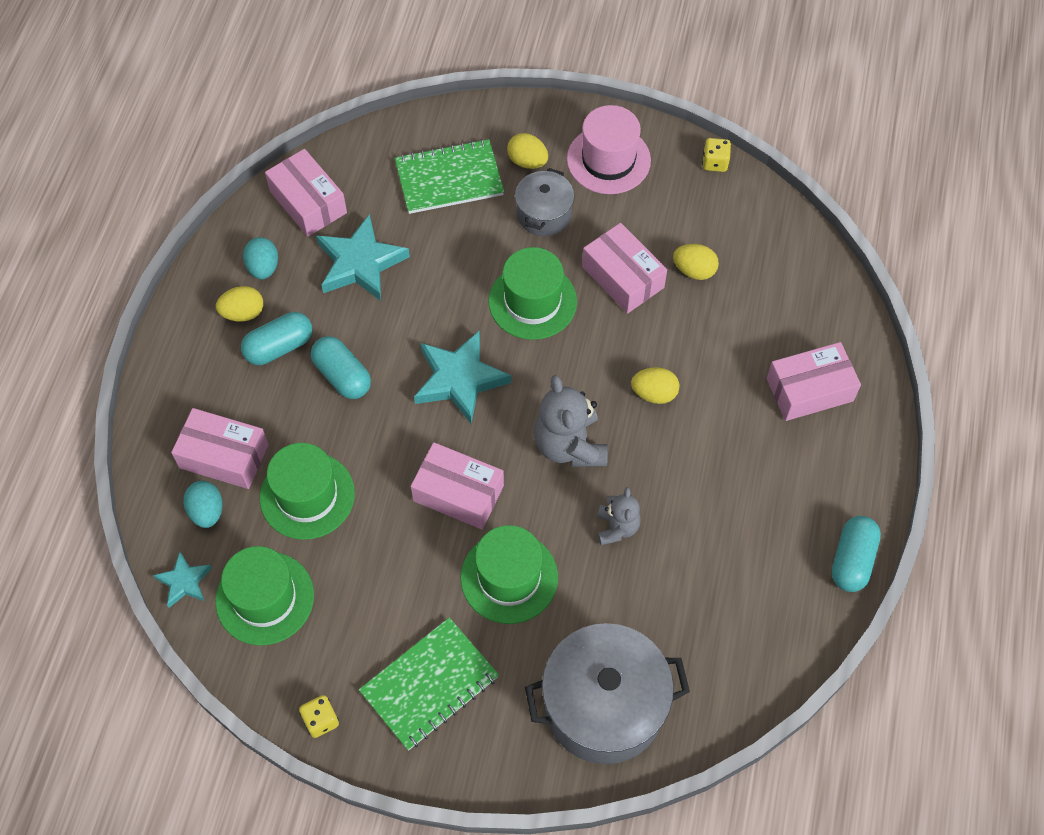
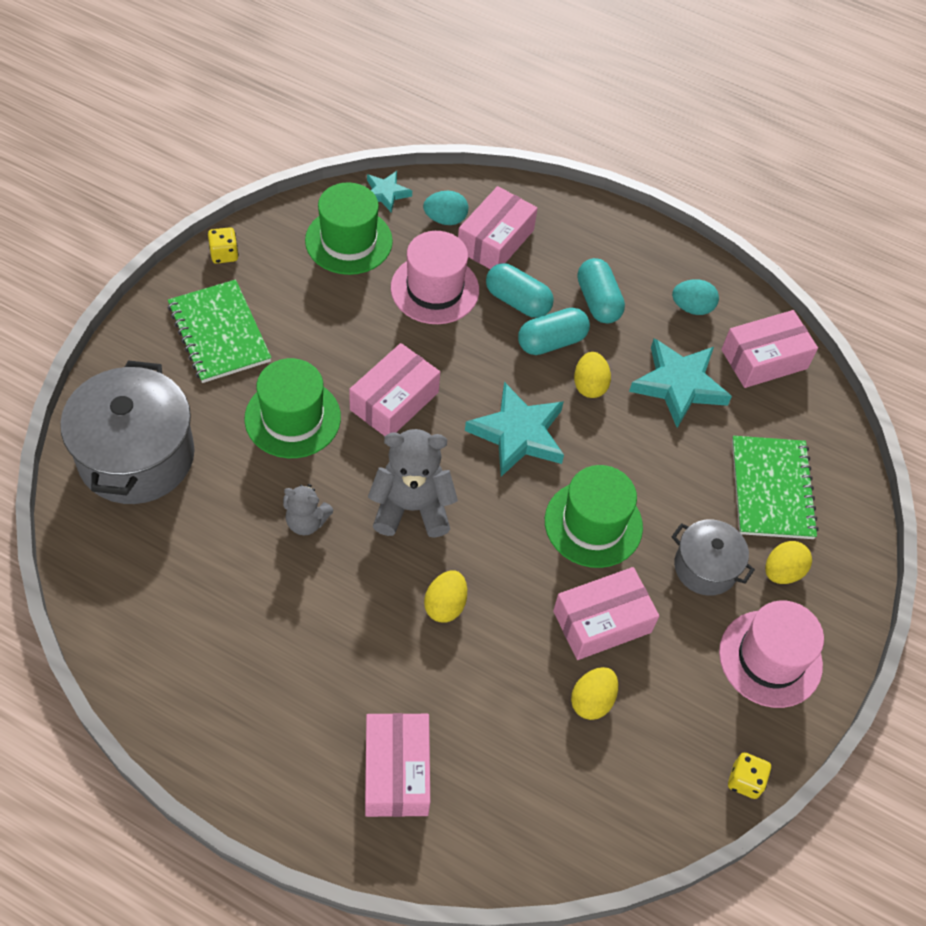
camera: 100 degrees right, 5 degrees down
(243, 313) = (643, 282): yellow egg -> yellow egg (589, 385)
(307, 495) = (435, 289): green hat -> pink hat
(852, 560) = (177, 735): turquoise capsule -> turquoise capsule (517, 301)

